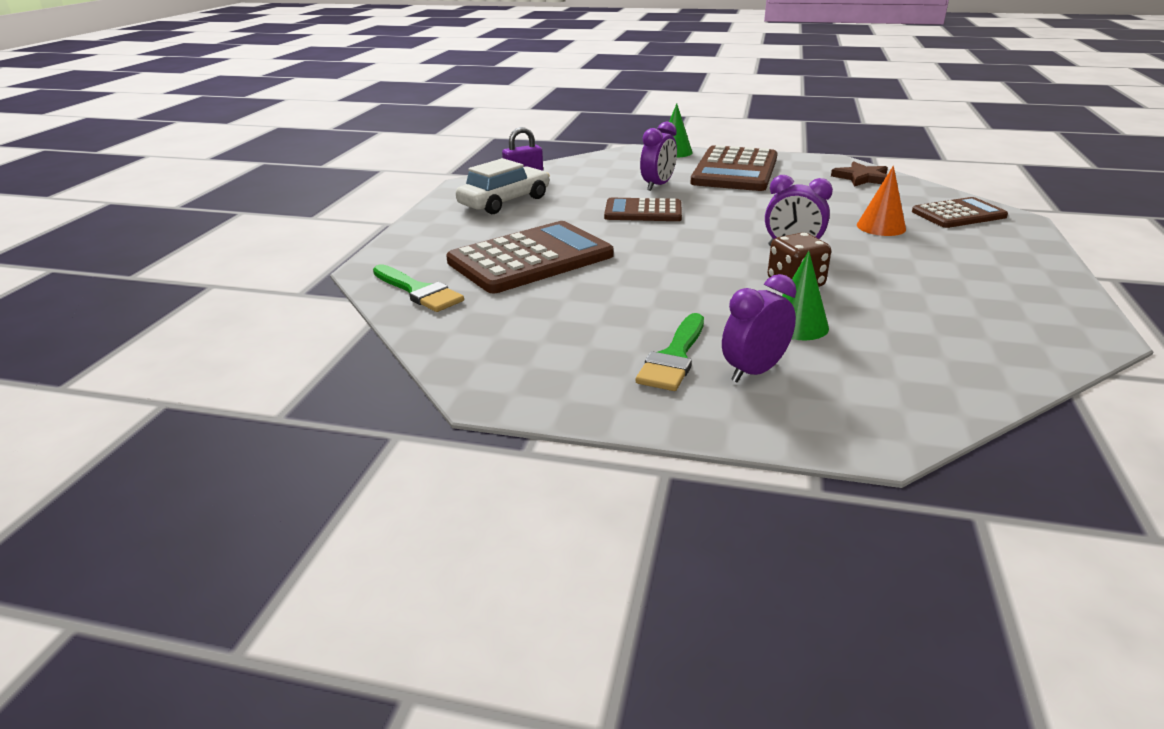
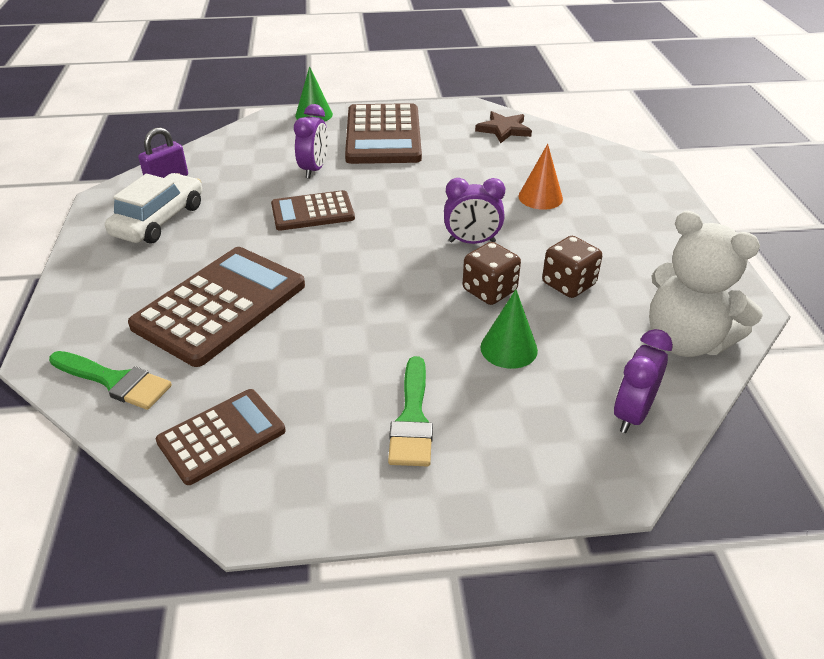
camera: 20 degrees left, 10 degrees up
(754, 372) = (490, 421): purple clock -> purple clock (632, 414)
(885, 290) = (568, 284): none -> brown dice
(958, 214) = (600, 169): brown calculator -> brown calculator (222, 436)
(1006, 349) = (685, 341): none -> white teddy bear

